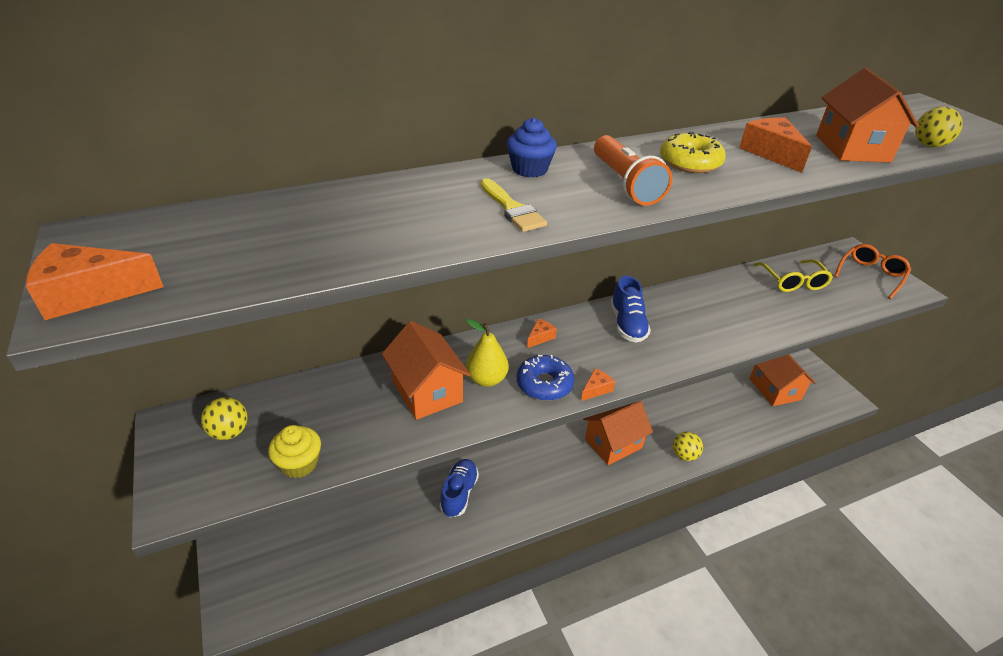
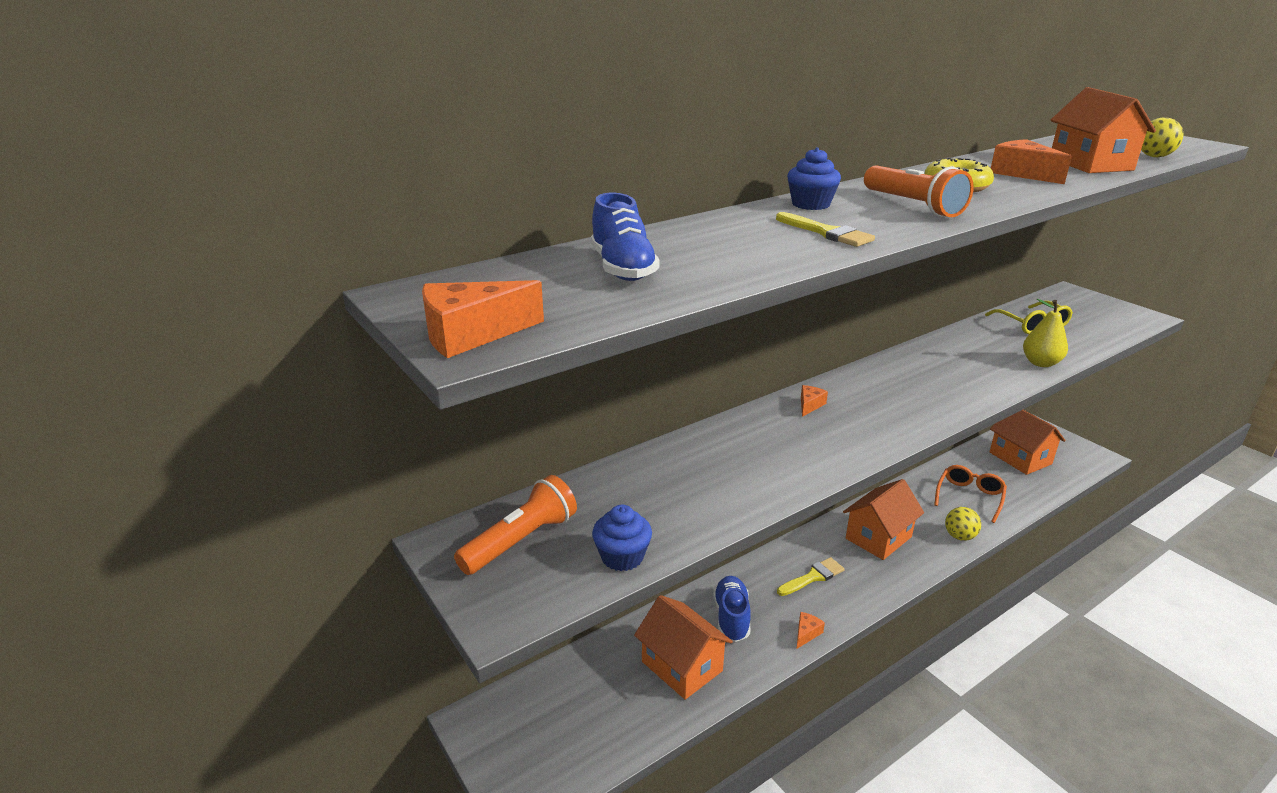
camera: 10 degrees left, 10 degrees down
(229, 432) = (521, 541): yellow ball -> orange flashlight
(299, 463) = (622, 557): yellow cupcake -> blue cupcake
(427, 391) = (720, 470): orange house -> orange house (682, 666)
(486, 379) = (778, 450): yellow pear -> yellow pear (1040, 363)
(541, 469) = (813, 577): none -> yellow brush
(544, 384) = (842, 445): blue donut -> none
(596, 389) = (898, 442): orange cheese -> orange cheese (806, 633)
(627, 324) = (892, 382): blue shoe -> blue shoe (623, 268)
(871, 275) = (1101, 310): orange glasses -> orange glasses (969, 497)

